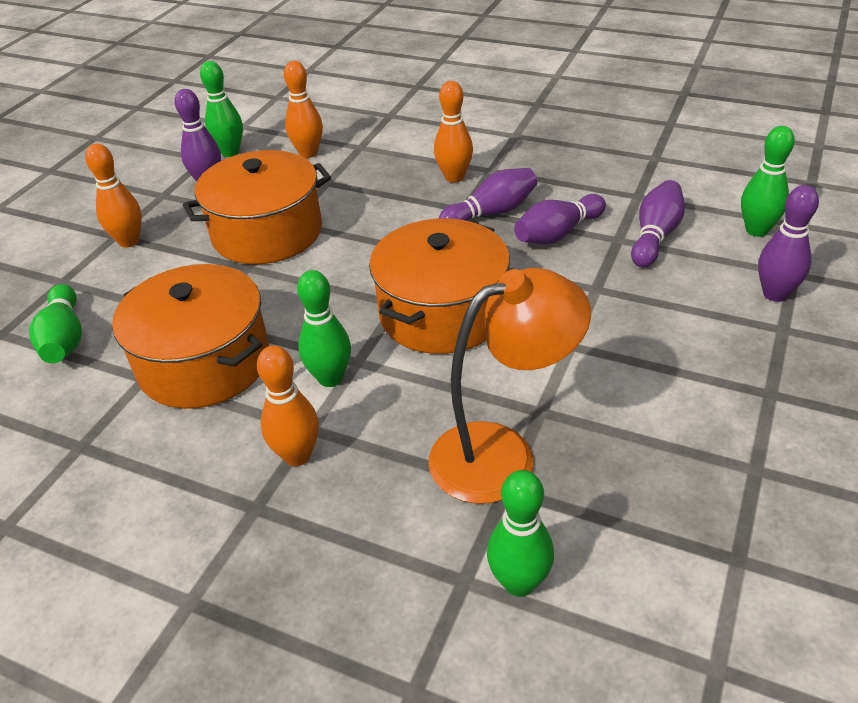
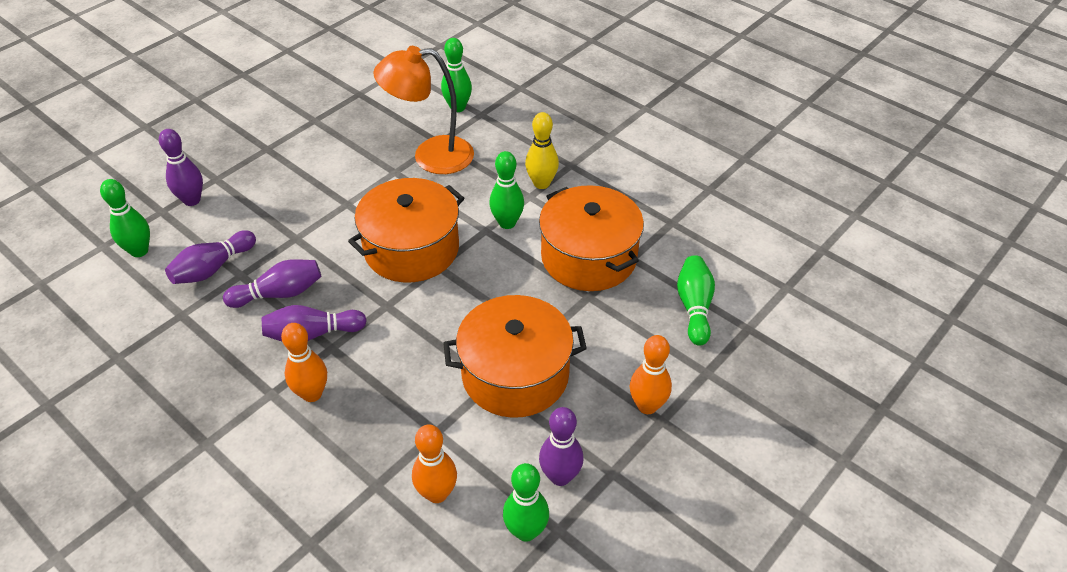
camera: 165 degrees left, 5 degrees up
(297, 455) = (541, 183): orange bowling pin -> yellow bowling pin

